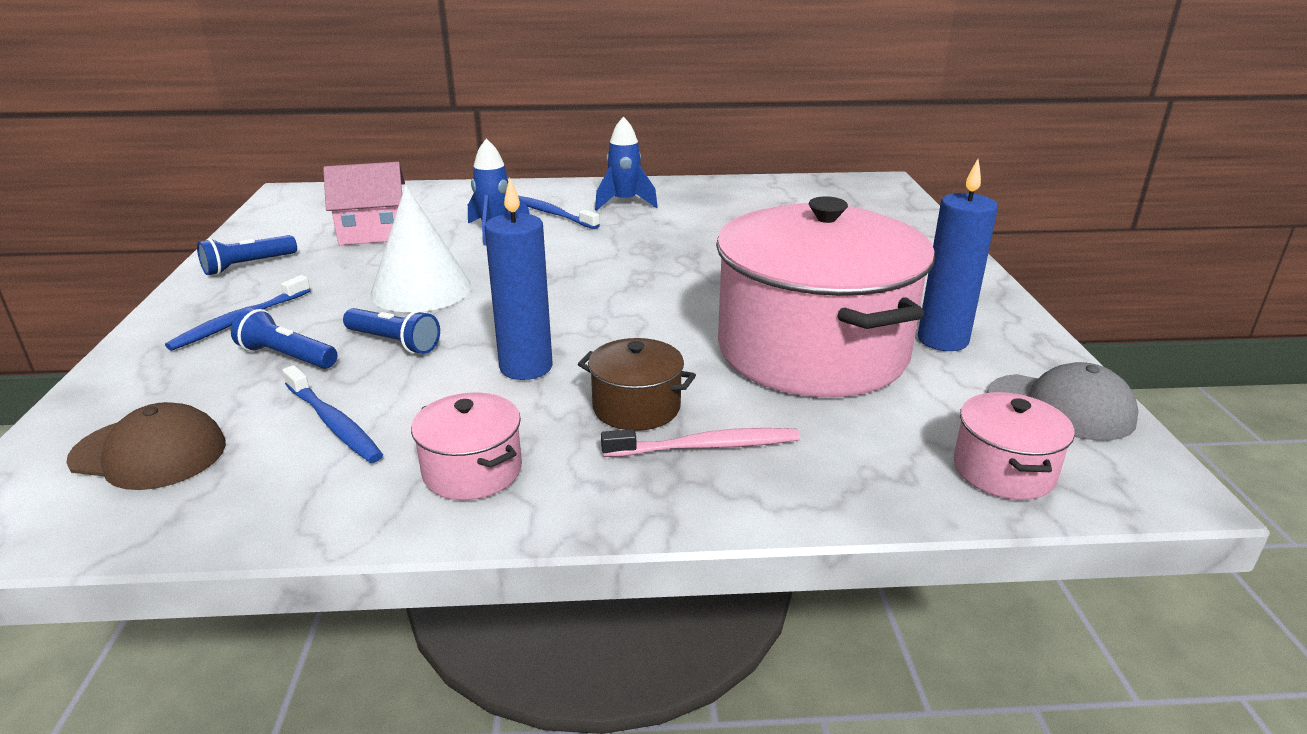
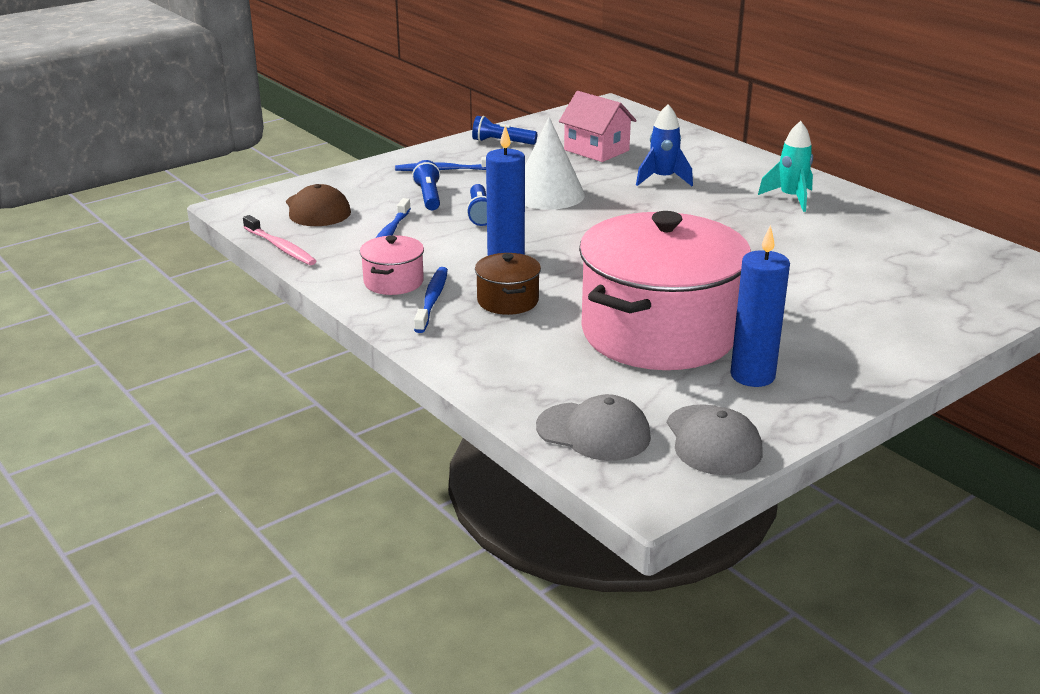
camera: 55 degrees right, 0 degrees up
(552, 214) = (723, 184): blue toothbrush -> blue toothbrush (432, 300)
(625, 203) = (791, 198): blue rocket -> turquoise rocket
(706, 446) = (495, 333): pink toothbrush -> pink toothbrush (280, 247)
(1003, 471) = (593, 432): pink pot -> grey cap

